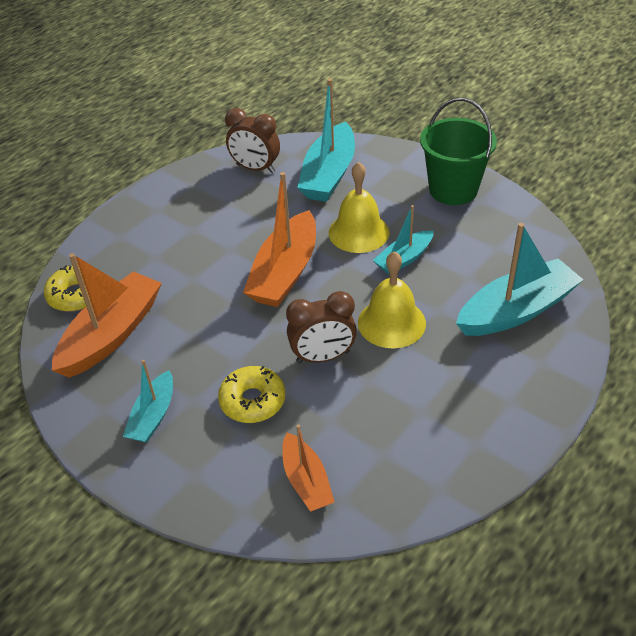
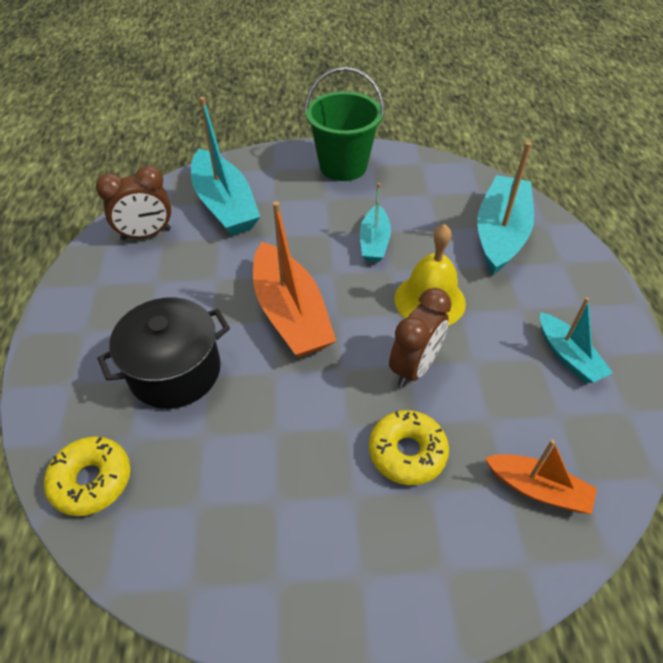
camera: 45 degrees left, 5 degrees up
(112, 334) = (187, 493): orange boat -> none
(153, 416) = (335, 545): turquoise boat -> turquoise boat (568, 356)
(178, 264) = (175, 371): none -> black pot
(358, 232) = (311, 240): yellow bell -> none

